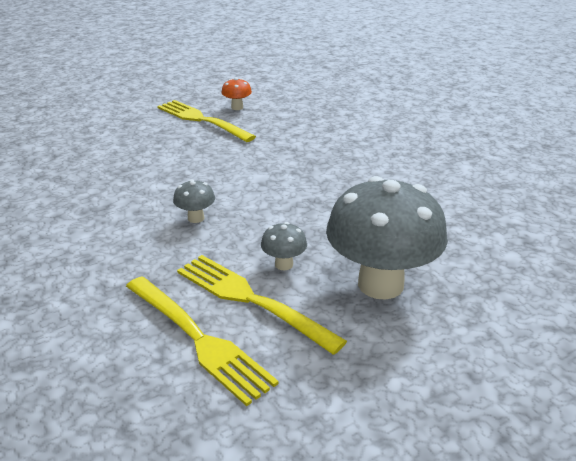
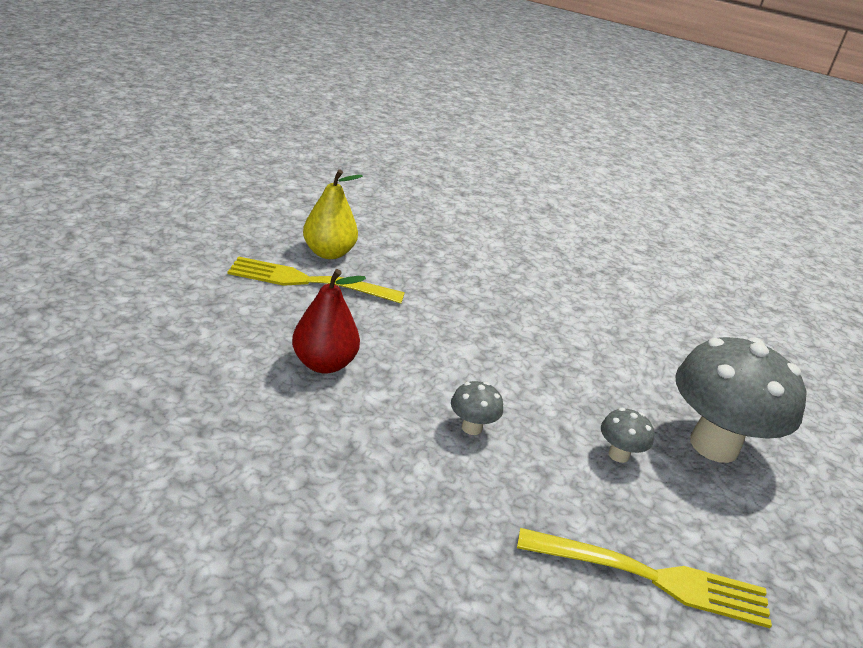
camera: 40 degrees left, 0 degrees up
(150, 163) = (324, 364): none -> red pear
(237, 107) = (329, 253): orange mushroom -> yellow pear
(251, 300) = (640, 509): yellow fork -> none

